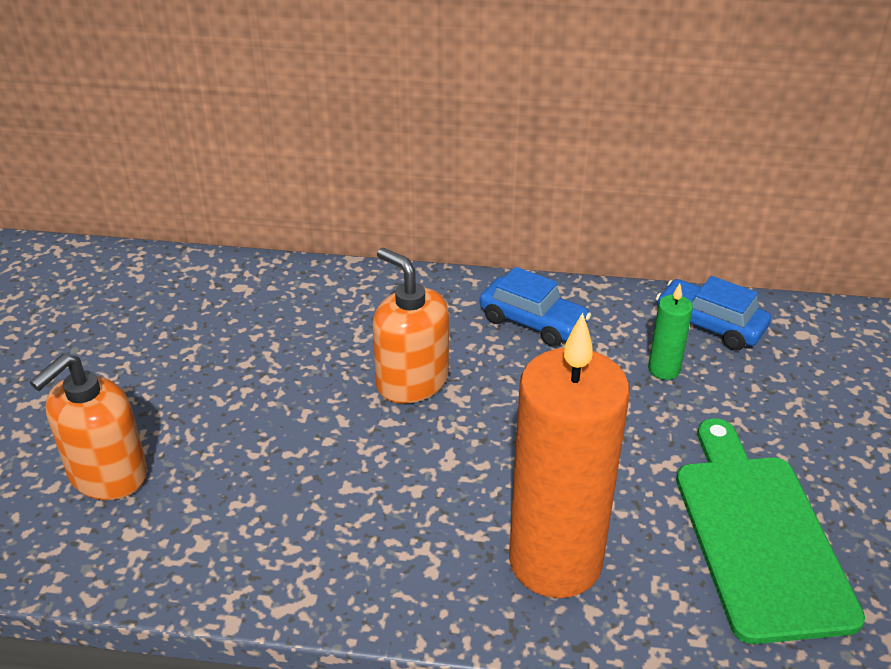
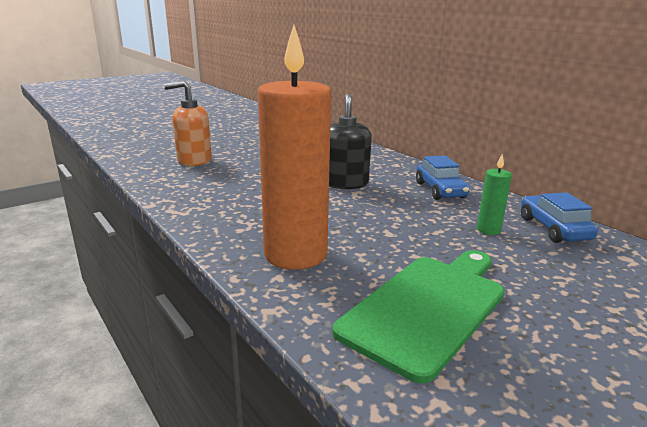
camera: 45 degrees right, 15 degrees down
(412, 381) = (345, 183): orange soap dispenser -> black soap dispenser

